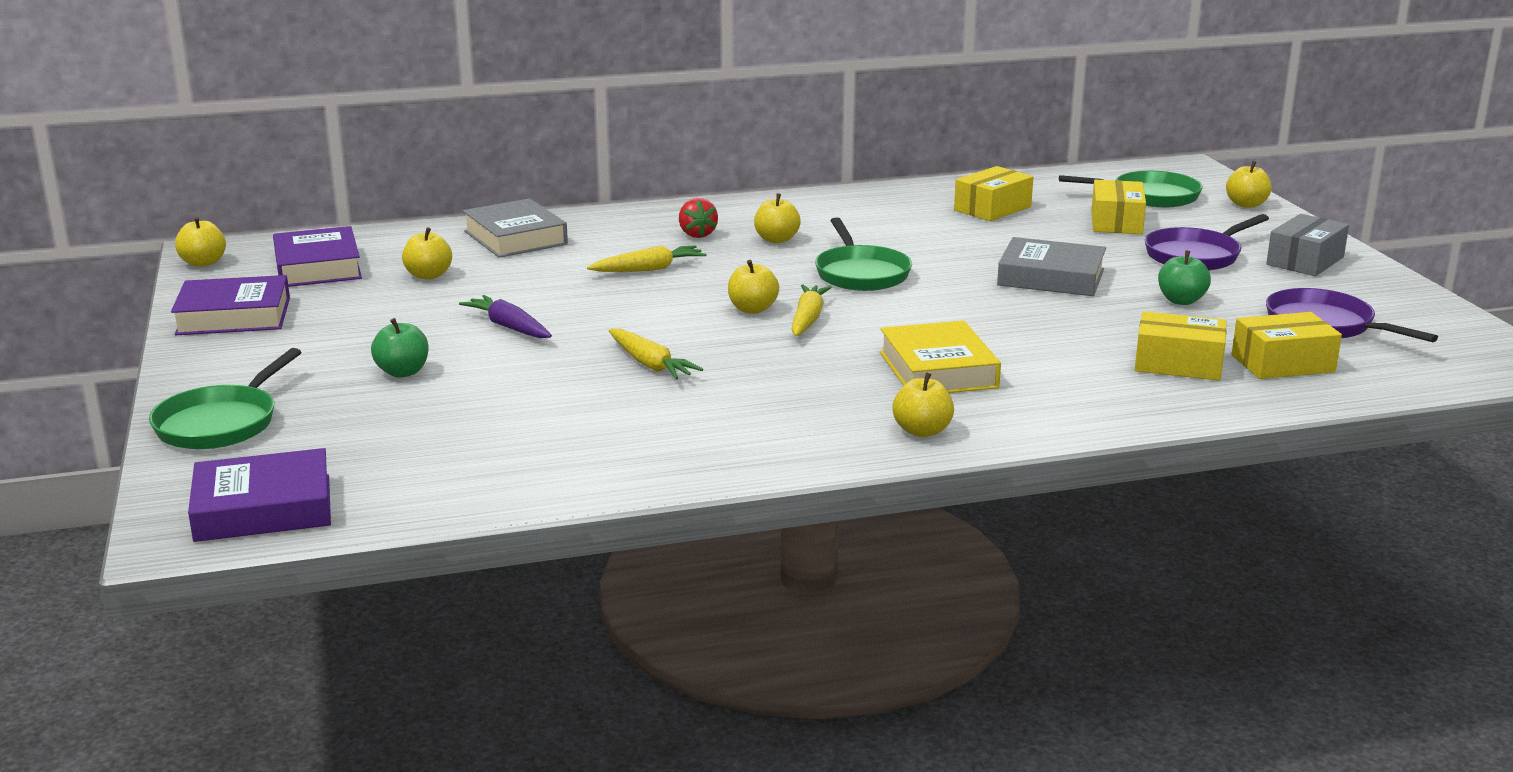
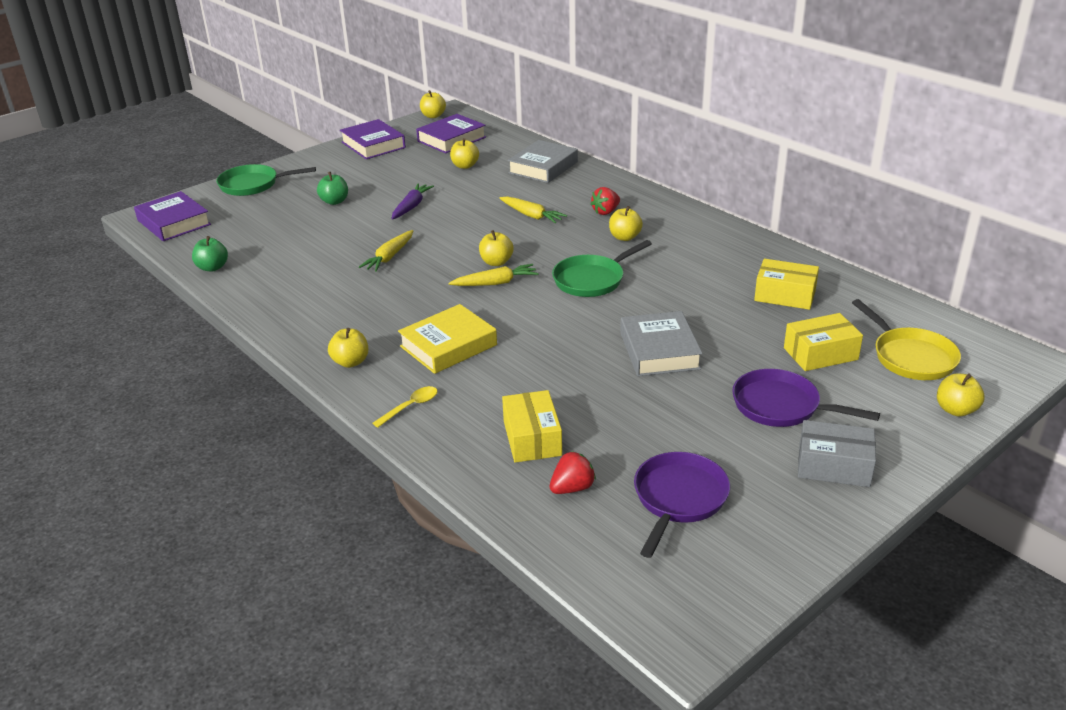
camera: 65 degrees right, 10 degrees up
(1064, 413) = (410, 407): none -> yellow spoon
(1150, 196) = (910, 357): green pan -> yellow pan
(1181, 301) = (666, 417): green apple -> green apple (212, 267)
(1282, 363) = (572, 488): yellow box -> red strawberry

